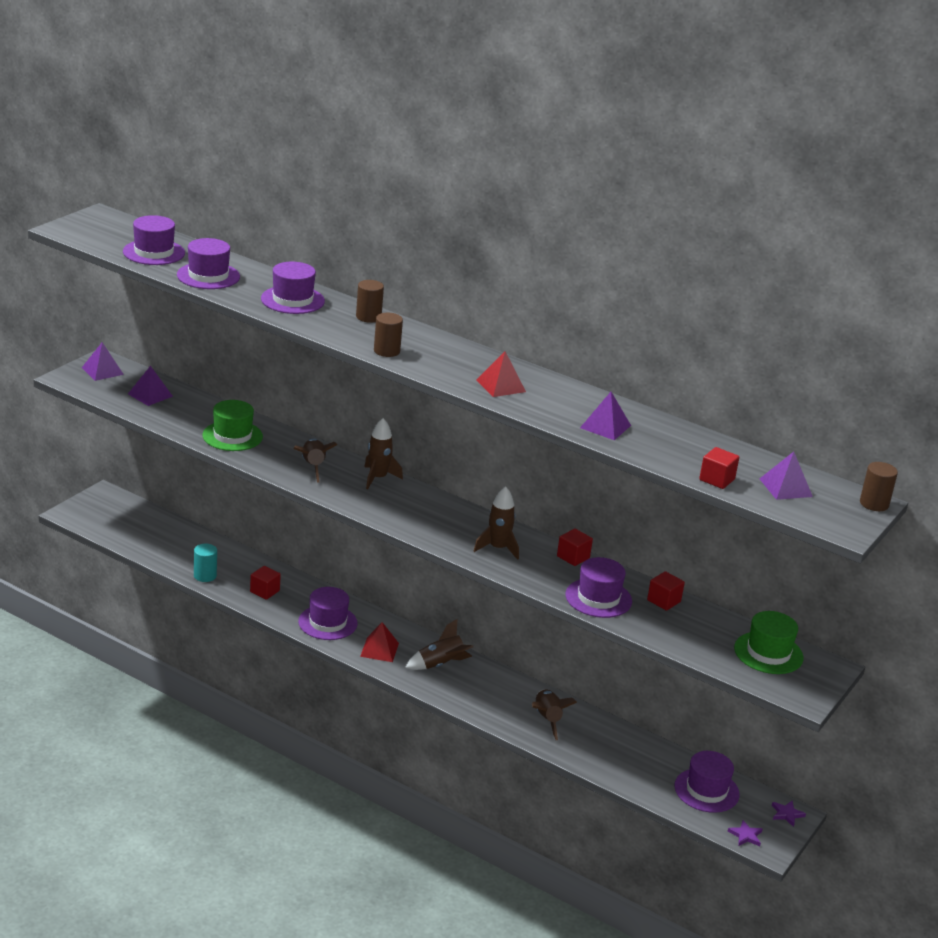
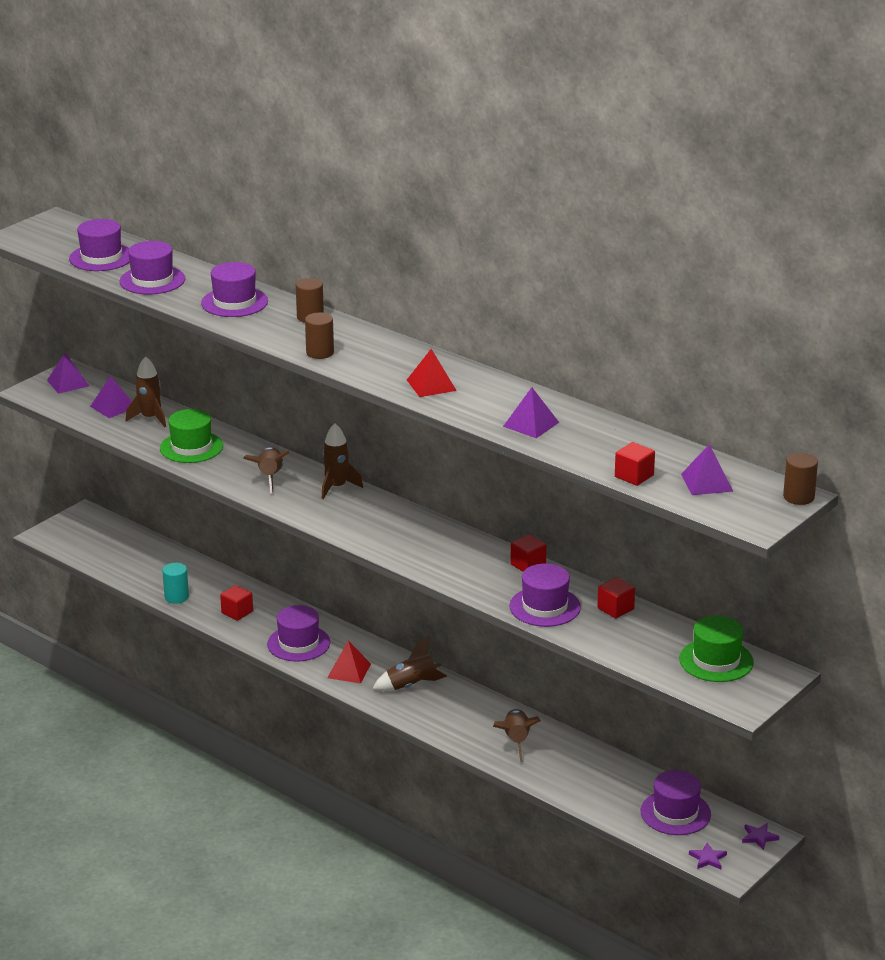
camera: 10 degrees right, 0 degrees up
(498, 548) = (448, 557): brown rocket -> brown rocket (150, 418)

